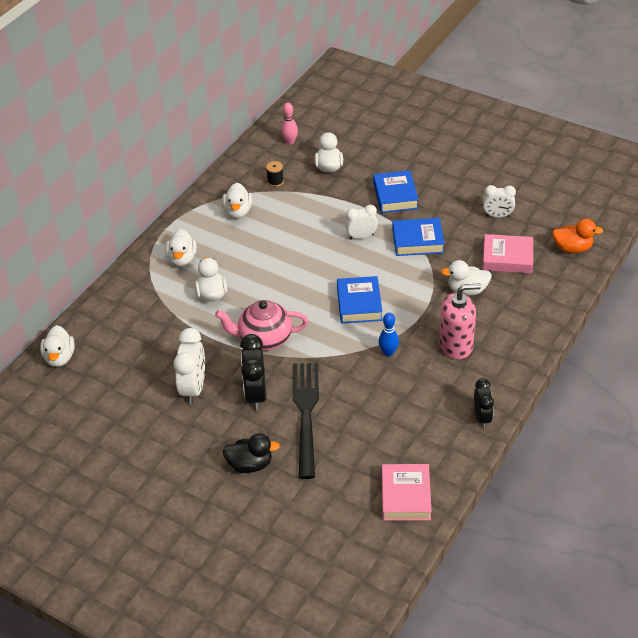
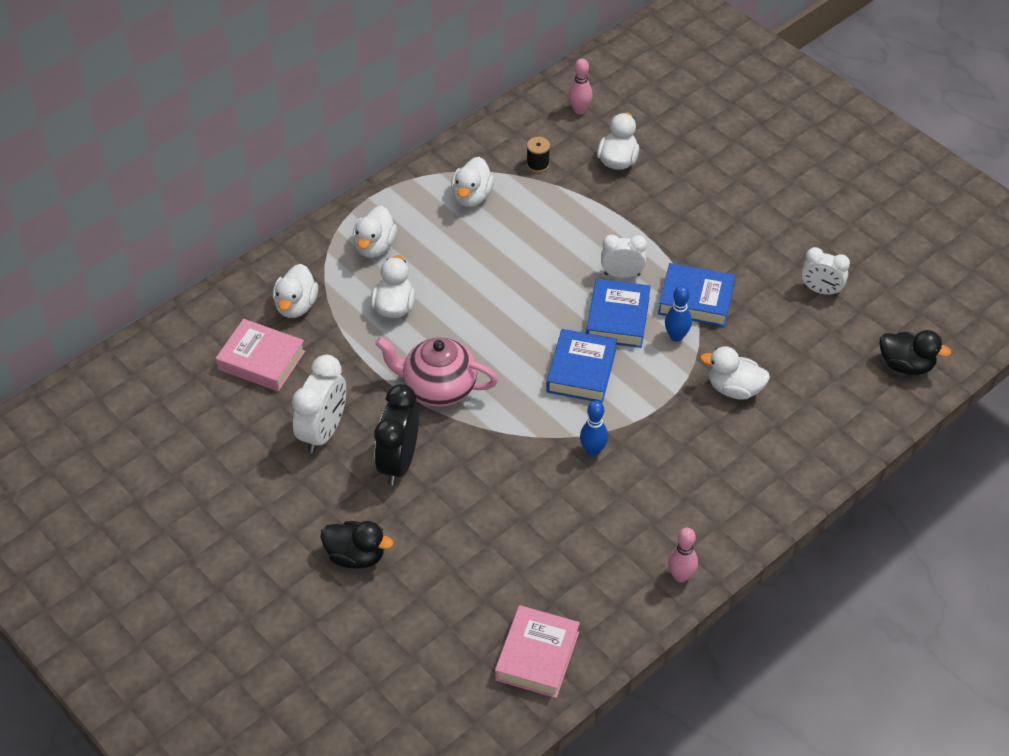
camera: 15 degrees right, 5 degrees up
(60, 357) = (172, 344): white duck -> white duck (296, 306)
(306, 414) = (452, 507): black fork -> none
(395, 196) = (691, 225): blue book -> blue book (617, 318)
(414, 267) = (676, 336): none -> blue bowling pin
(456, 345) = (687, 464): pink soap dispenser -> none
(482, 417) = (681, 576): black clock -> pink bowling pin
(507, 258) = (809, 356): pink book -> pink book (261, 360)
(572, 248) = (906, 365): orange duck -> black duck

